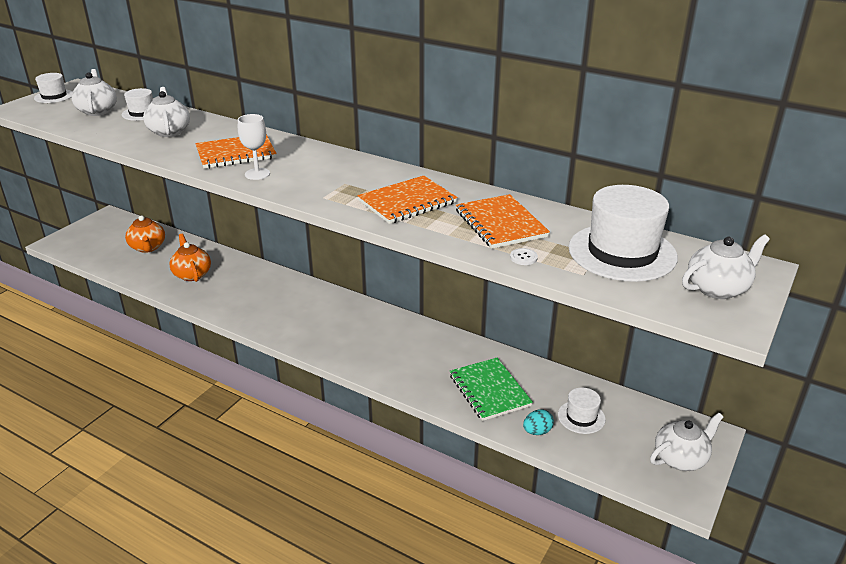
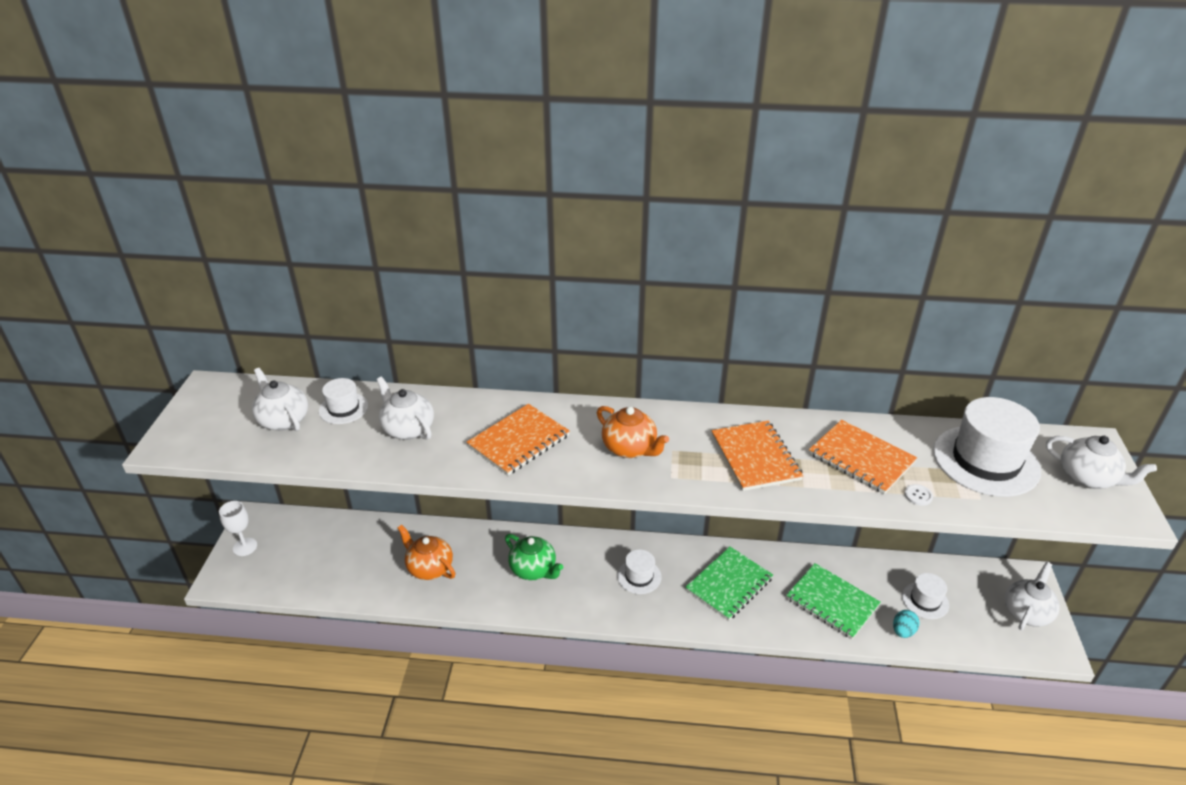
camera: 25 degrees left, 5 degrees up
(54, 96) = (197, 410): white hat -> white hat (639, 576)
(148, 247) = (345, 548): orange teapot -> orange teapot (630, 448)
(257, 174) = (572, 465): white goblet -> white goblet (245, 547)
(264, 297) = (534, 569): none -> green teapot
(407, 202) = (755, 457): orange notebook -> orange notebook turned 45 degrees counterclockwise
(409, 351) = (729, 584): none -> green notebook
(718, 288) = (1087, 478): white teapot -> white teapot turned 90 degrees clockwise

